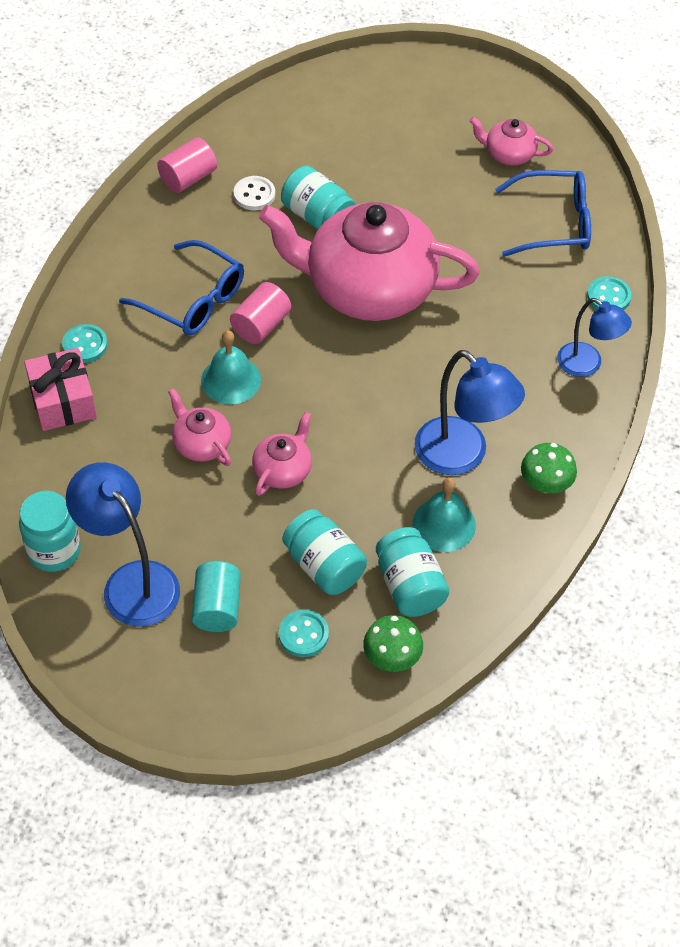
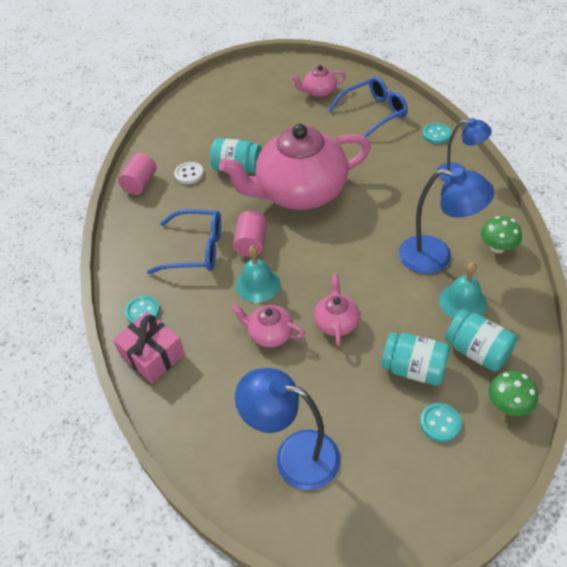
camera: 25 degrees left, 5 degrees down
(54, 551) = (221, 465): turquoise jar -> none
(217, 607) = (368, 438): turquoise cylinder -> none

